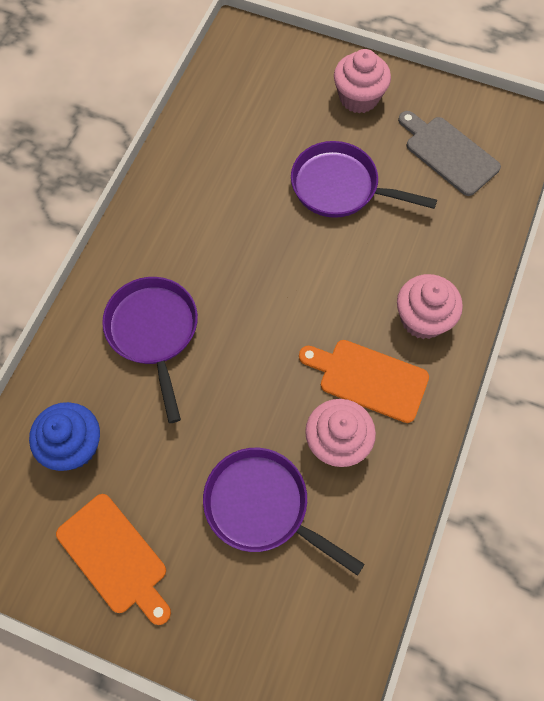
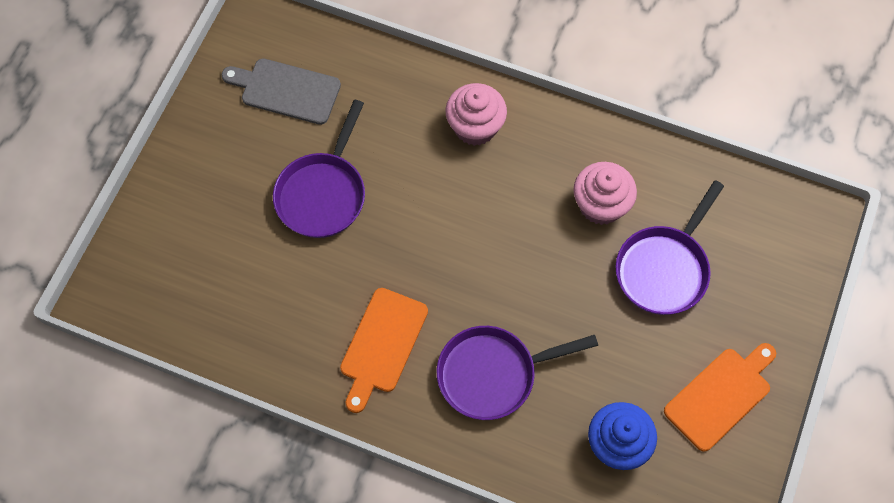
camera: 90 degrees left, 0 degrees up
(359, 98) = (207, 171): pink cupcake -> none
(368, 379) = (538, 176): orange cutting board -> orange cutting board (382, 345)
(448, 153) = (286, 90): grey cutting board -> grey cutting board turned 60 degrees clockwise

